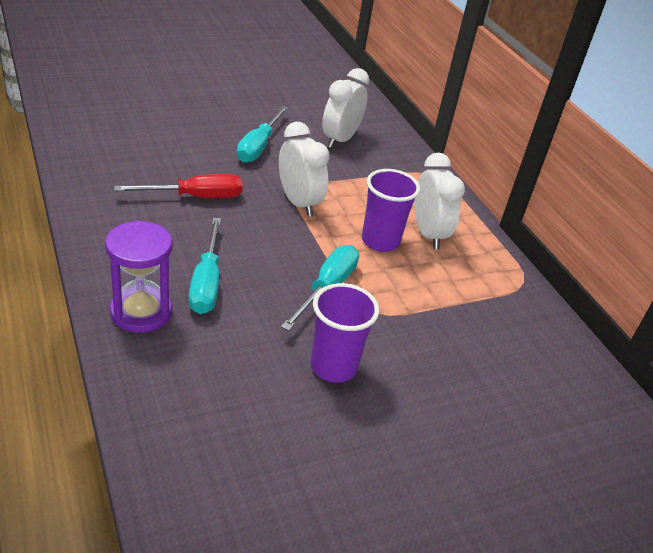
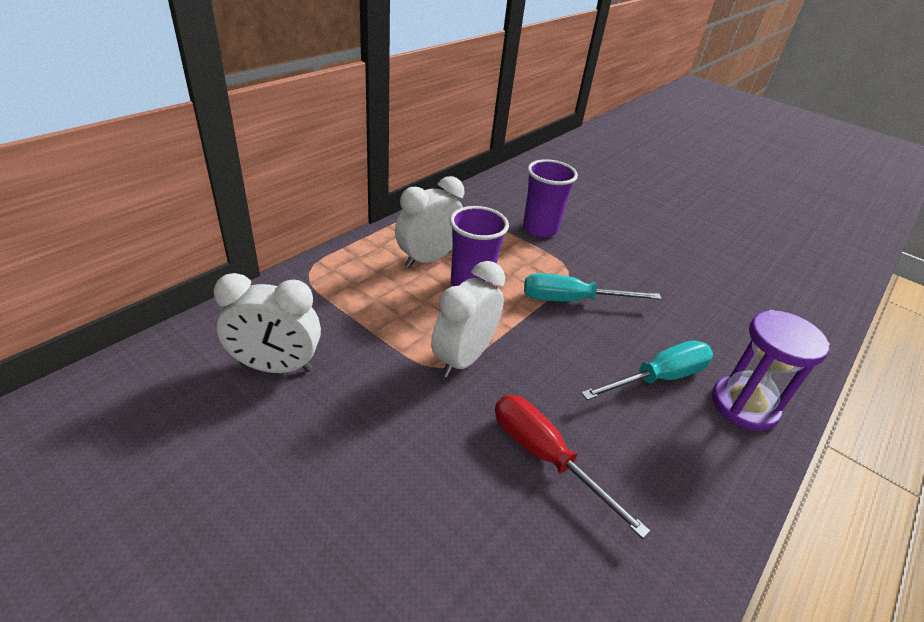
camera: 115 degrees left, 0 degrees up
(258, 147) = (364, 446): turquoise screwdriver -> none
(333, 366) = (646, 275): purple cup -> purple cup (540, 229)

